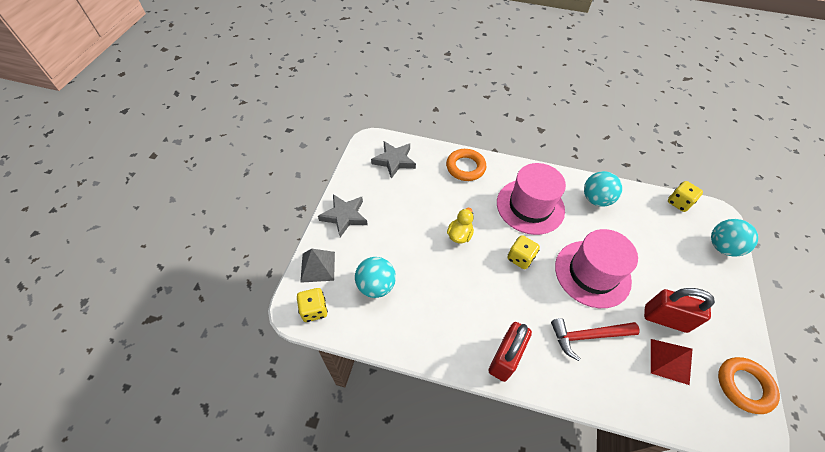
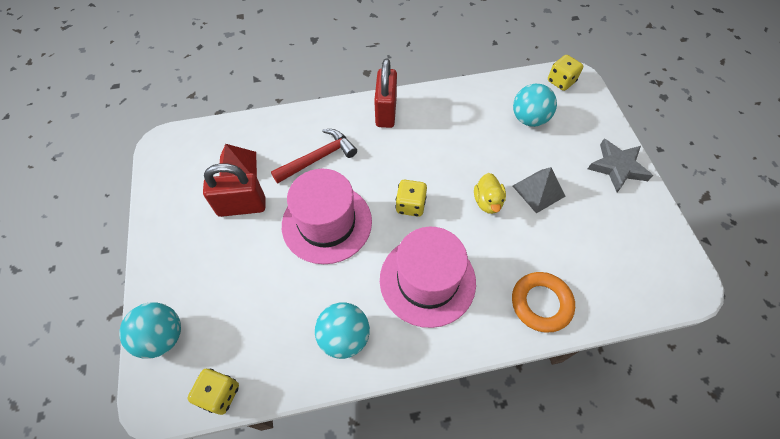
camera: 155 degrees right, 5 degrees up
(318, 266) = (592, 112): grey pyramid -> grey pyramid (538, 191)
(394, 161) = (634, 266): grey star -> none
(744, 386) = (167, 175): orange ring -> none

